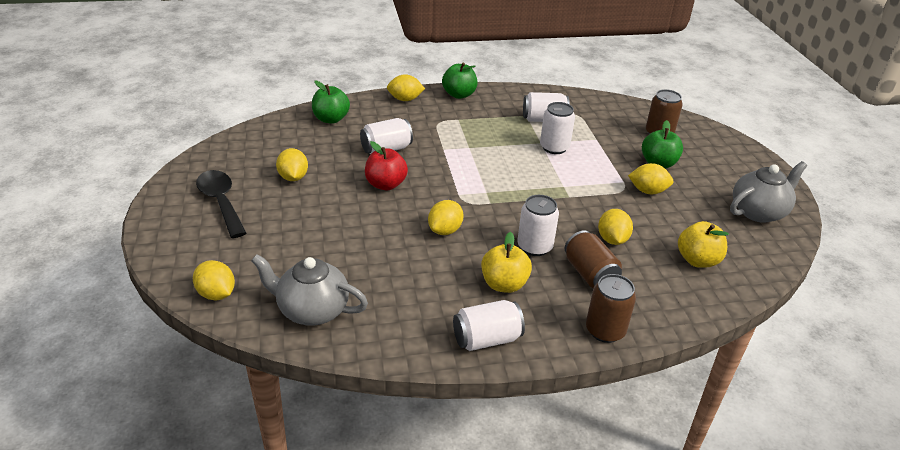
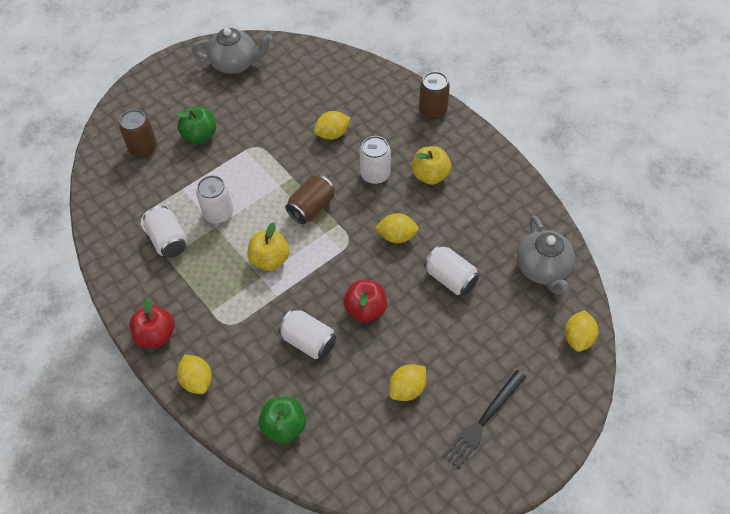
camera: 115 degrees left, 20 degrees up
(221, 202) = (483, 421): black spoon -> black fork
(459, 95) = (156, 335): green apple -> red apple
(486, 339) = (488, 163): white can -> white can (450, 278)
(589, 274) = (382, 134): brown can -> brown can (311, 207)
(648, 191) = (249, 131): yellow lemon -> none
(697, 260) = (323, 84): yellow apple -> yellow apple (270, 259)
(758, 212) = (235, 63): grey teapot -> grey teapot turned 150 degrees clockwise

